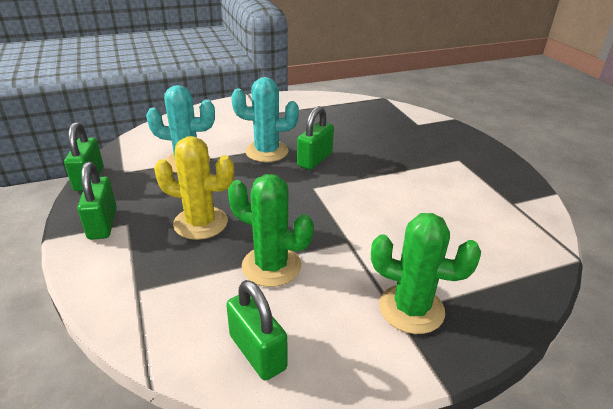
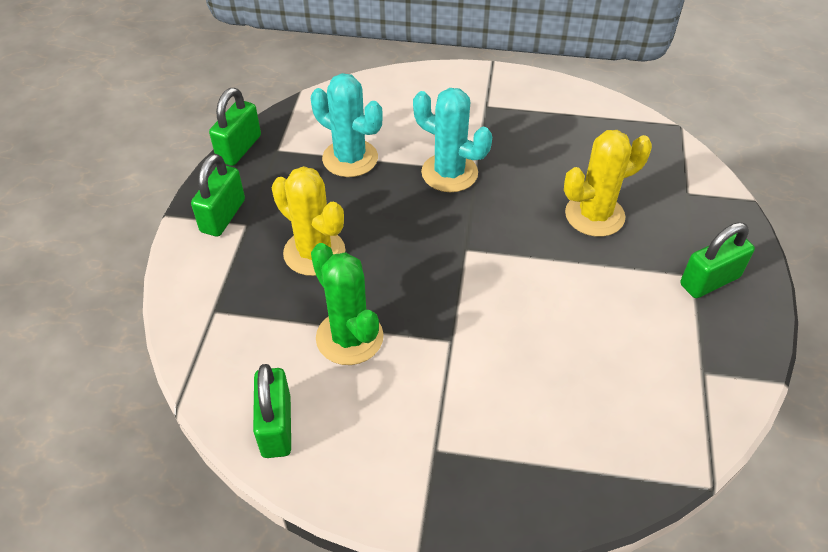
camera: 30 degrees right, 15 degrees up
(315, 159) = (498, 206): green padlock -> green padlock (709, 281)
(377, 148) = (594, 215): none -> yellow cactus
(411, 309) = (453, 452): green cactus -> none

